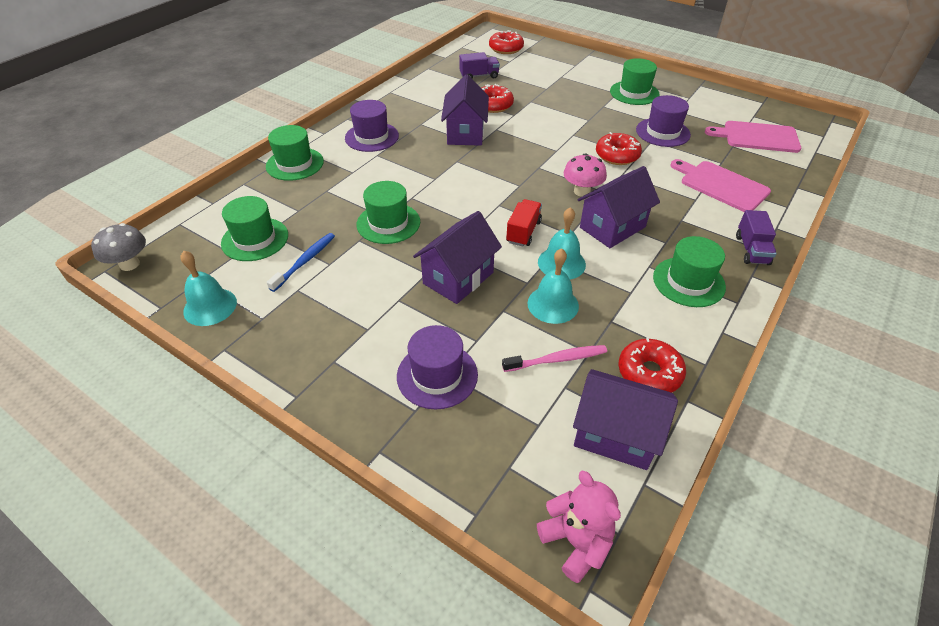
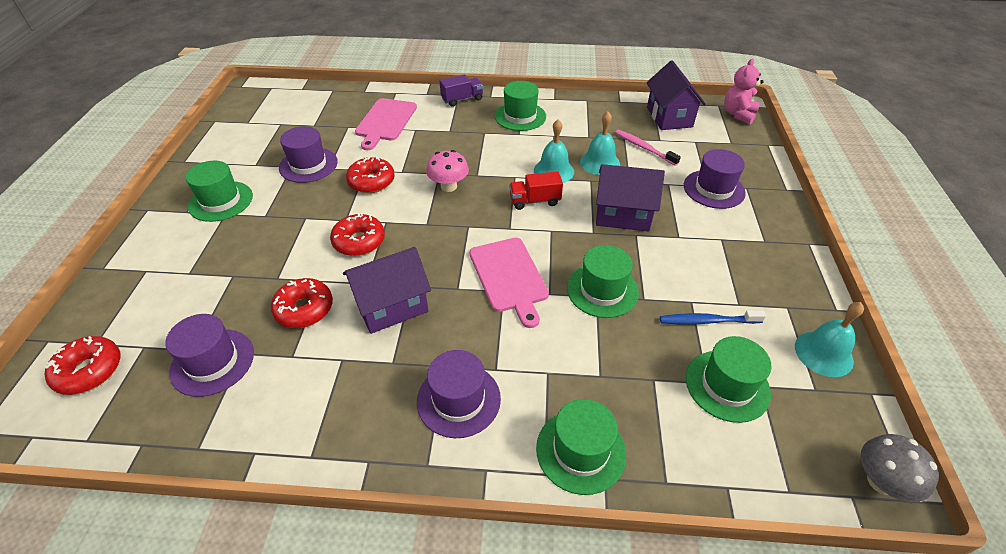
camera: 120 degrees left, 0 degrees up
(479, 76) = (212, 362): purple truck -> purple hat
(612, 227) = (487, 159): purple house -> none
(649, 373) = (615, 115): red donut -> red donut (359, 241)
(757, 137) = (290, 116): pink cutting board -> pink cutting board (509, 277)

